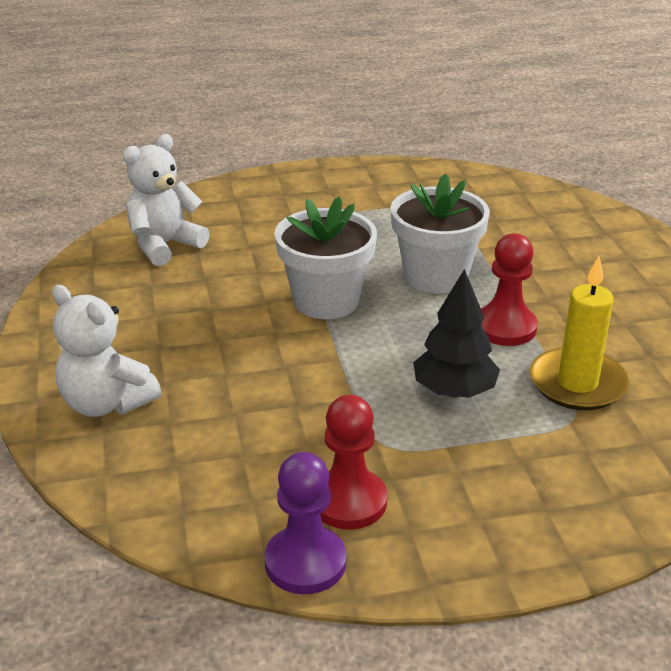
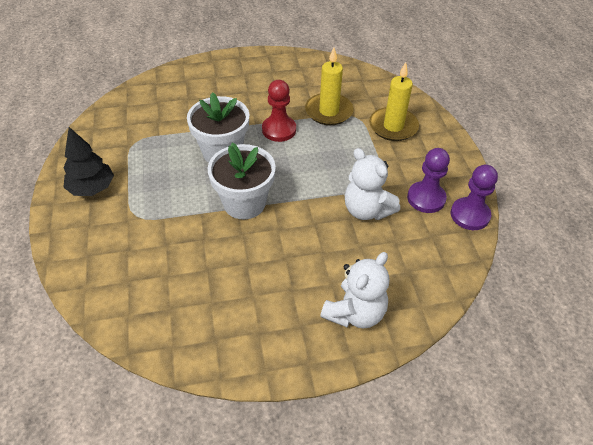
camera: 90 degrees left, 15 degrees up
(164, 245) = (154, 298): white teddy bear -> white teddy bear (366, 210)
(348, 501) = (426, 198): red pawn -> purple pawn
(454, 391) = (336, 154): black tree -> black tree (92, 188)
(558, 469) = (393, 126): none -> yellow candle

